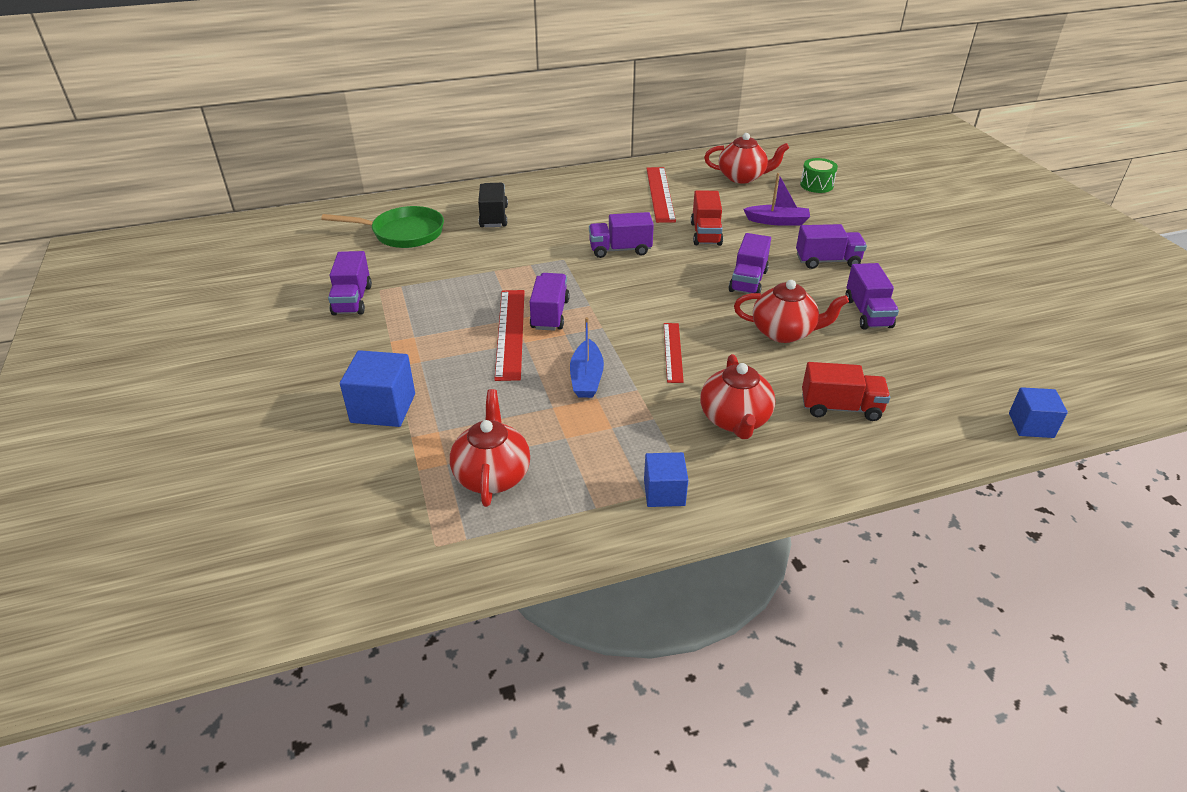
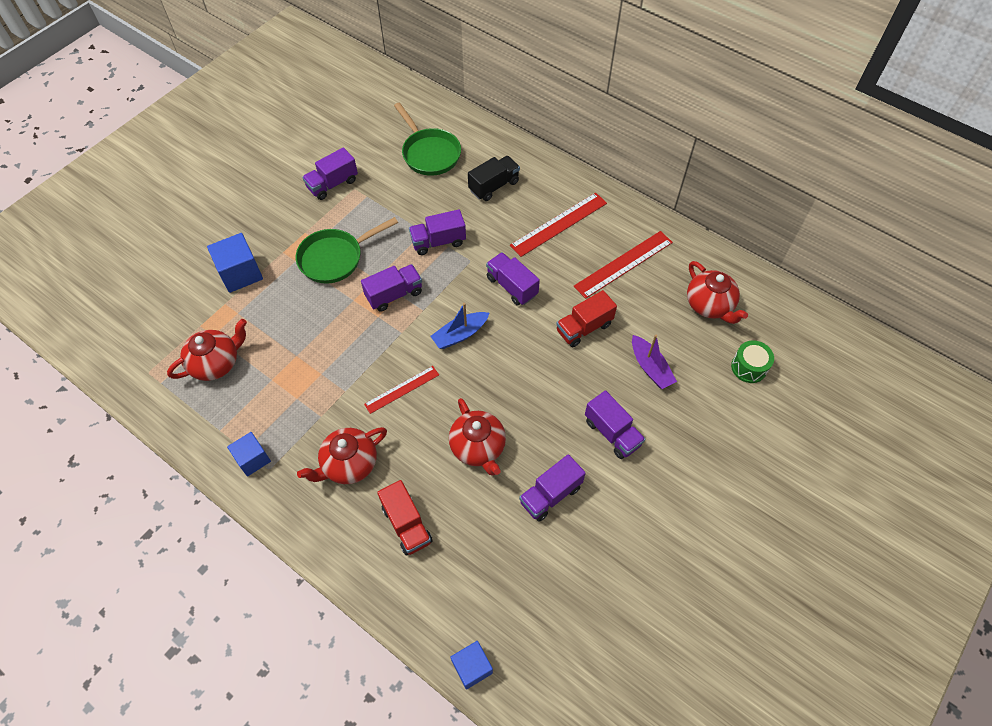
camera: 55 degrees right, 20 degrees up
(454, 334) = (335, 258): none -> green pan
(510, 333) = (357, 286): red ruler -> red ruler (559, 224)
(586, 378) = (338, 356): blue boat -> blue boat (460, 334)
(748, 281) = (533, 391): purple truck -> purple truck (438, 242)

